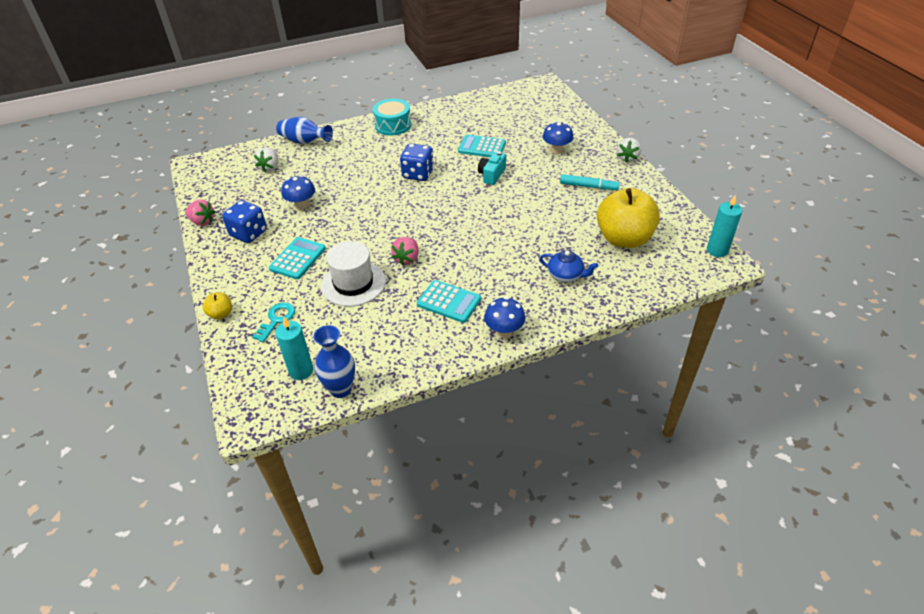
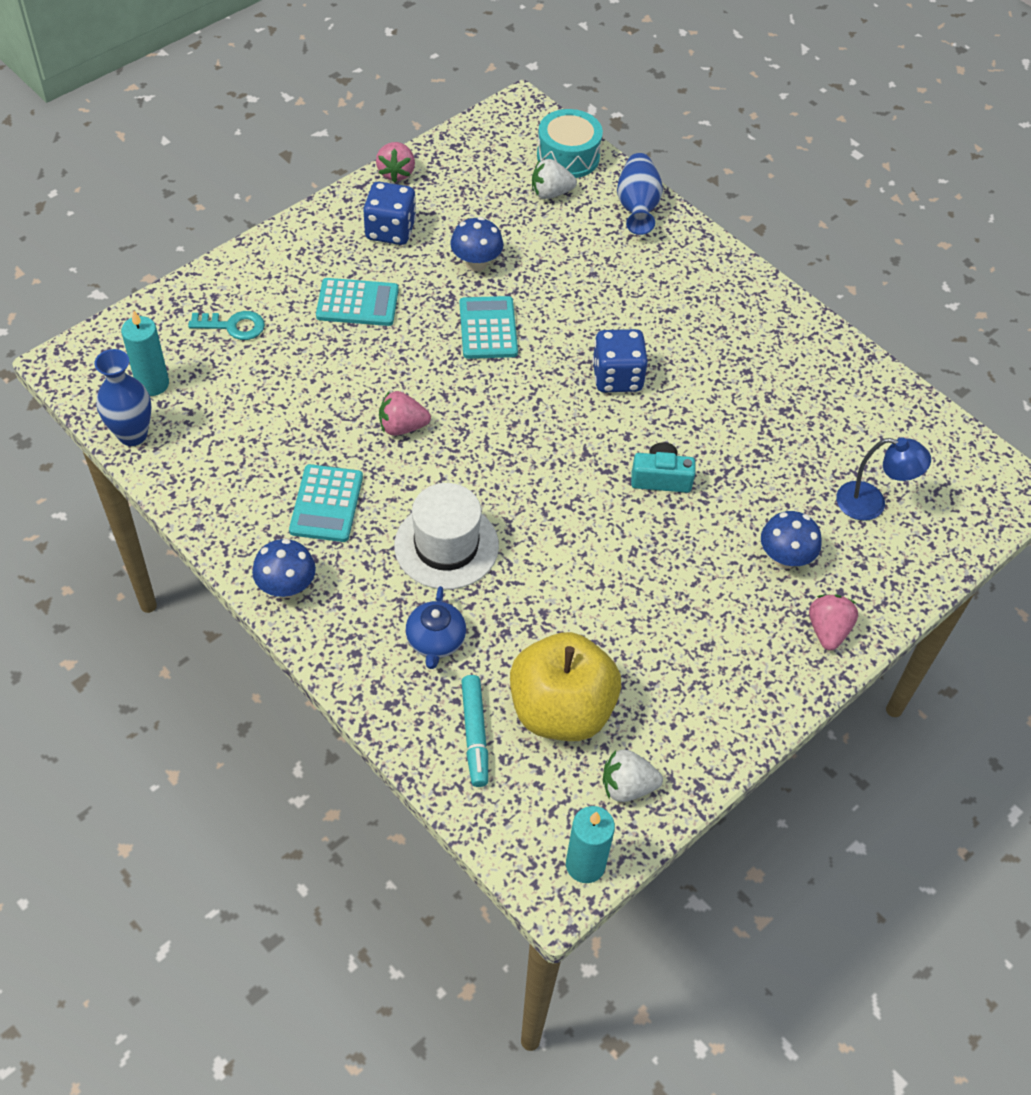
camera: 65 degrees right, 10 degrees up
(221, 314) = (226, 267): yellow apple -> none
(353, 283) = (328, 382): white hat -> white hat (446, 546)
(393, 125) = (742, 301): turquoise drum -> turquoise drum (568, 156)
(482, 147) = (737, 443): turquoise calculator -> turquoise calculator (488, 328)
(536, 120) = (871, 504): none -> blue lamp
(588, 186) = (692, 629): turquoise marker -> turquoise marker (475, 734)
(602, 148) = (828, 630): none -> pink strawberry
(627, 158) = (814, 679): white strawberry -> white strawberry (627, 786)

